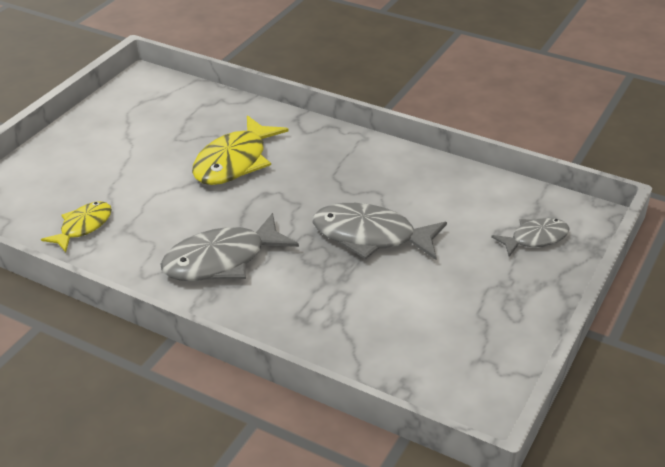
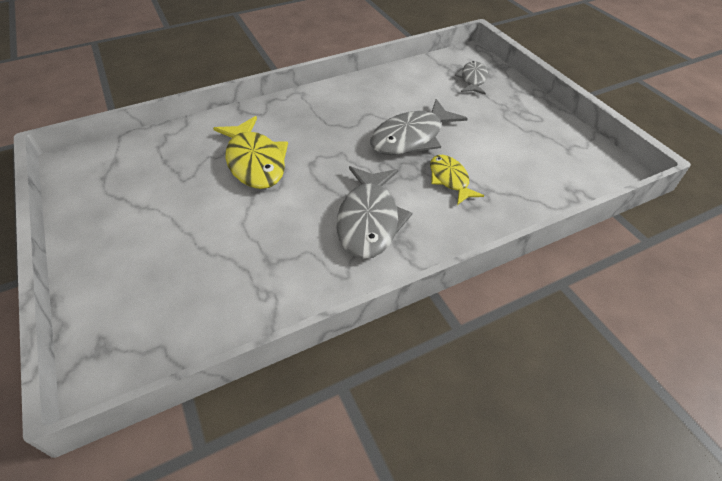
camera: 55 degrees left, 10 degrees up
(83, 227) = (236, 290): yellow fish -> yellow fish (450, 179)

